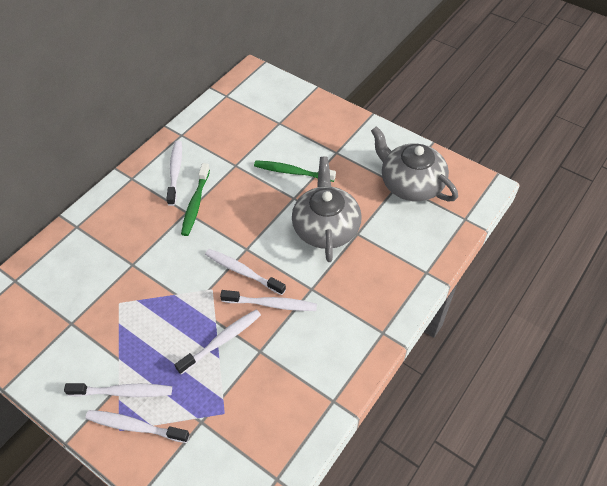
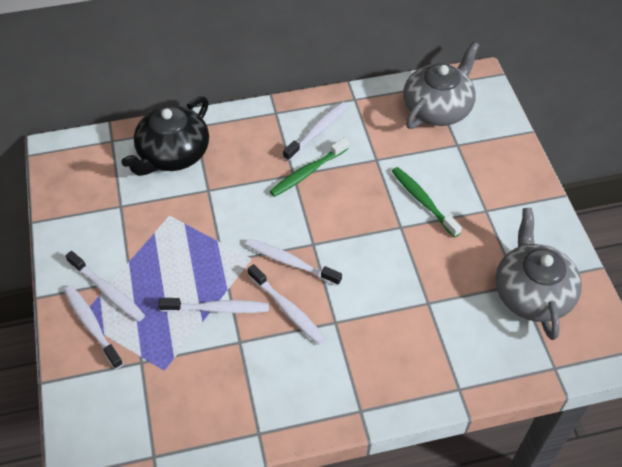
camera: 40 degrees right, 0 degrees up
(78, 257) = (173, 154): none -> black teapot
(243, 272) = (290, 262): white toothbrush -> white toothbrush turned 45 degrees counterclockwise
(326, 227) = (403, 276): grey teapot -> grey teapot (437, 108)

